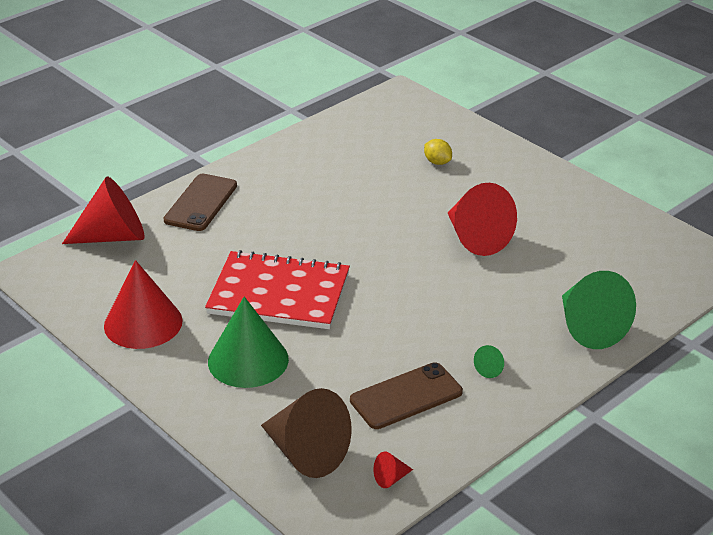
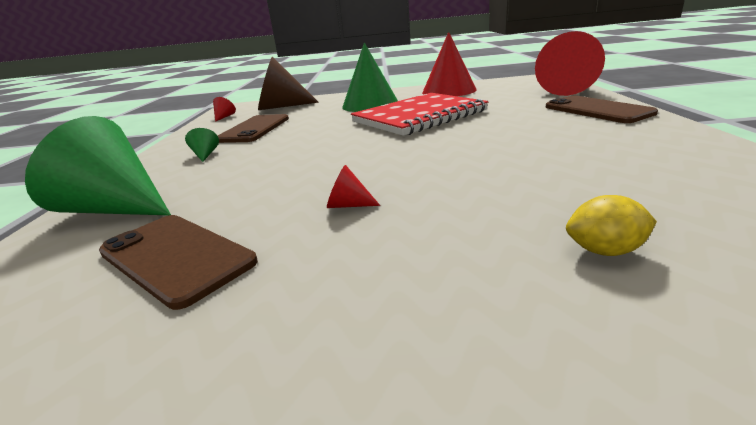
camera: 135 degrees right, 10 degrees down
(476, 238) = (348, 205): red cone -> red cone, size x0.41
(575, 260) = (176, 257): none -> brown phone

